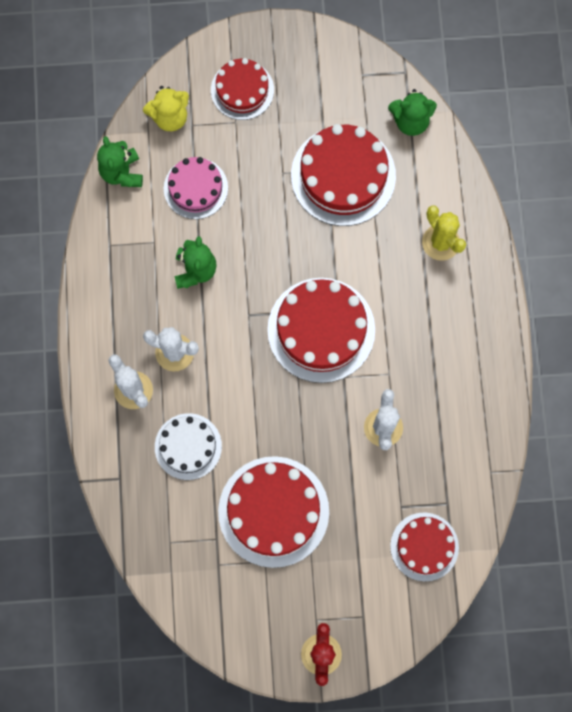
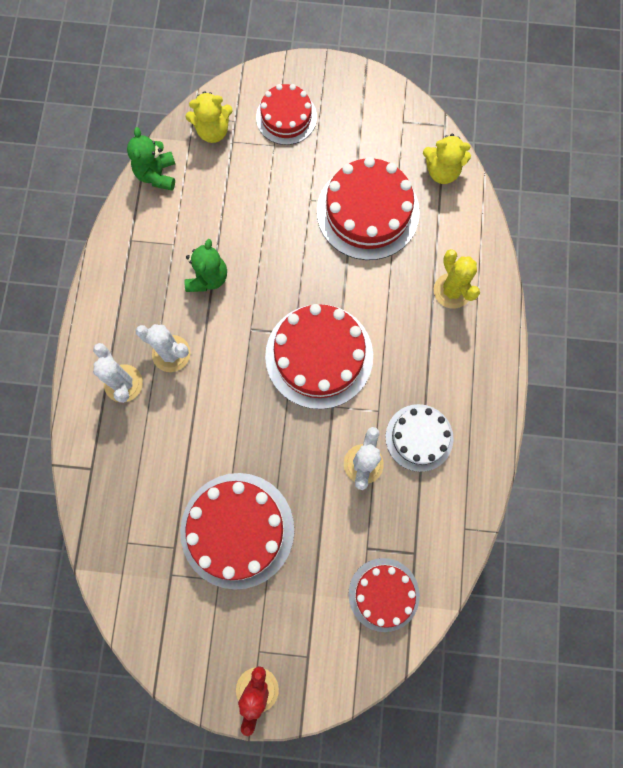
camera: 10 degrees right, 0 degrees up
(188, 446) = (165, 448): white cake -> white cake (419, 437)
(195, 188) = (224, 200): pink cake -> none
(410, 121) = (442, 171): green teddy bear -> yellow teddy bear

